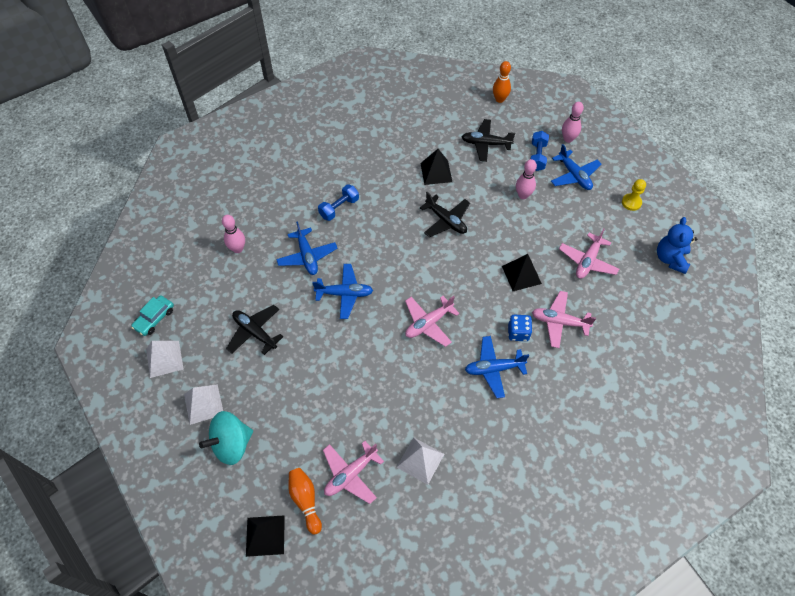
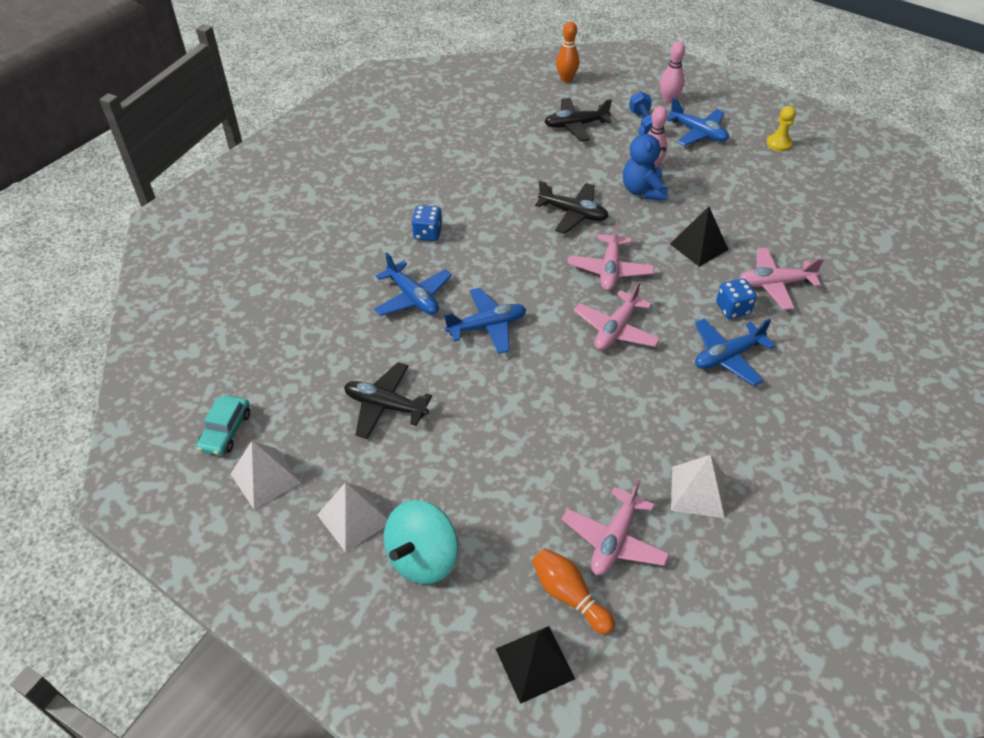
camera: 20 degrees left, 10 degrees down
(238, 249) = (310, 314): pink bowling pin -> none
(339, 208) = (427, 233): blue dumbbell -> blue dice
(436, 172) = (532, 167): black pyramid -> none
(587, 261) = (767, 213): pink plane -> pink plane (610, 270)
(670, 259) = (857, 187): blue teddy bear -> blue teddy bear (643, 191)

